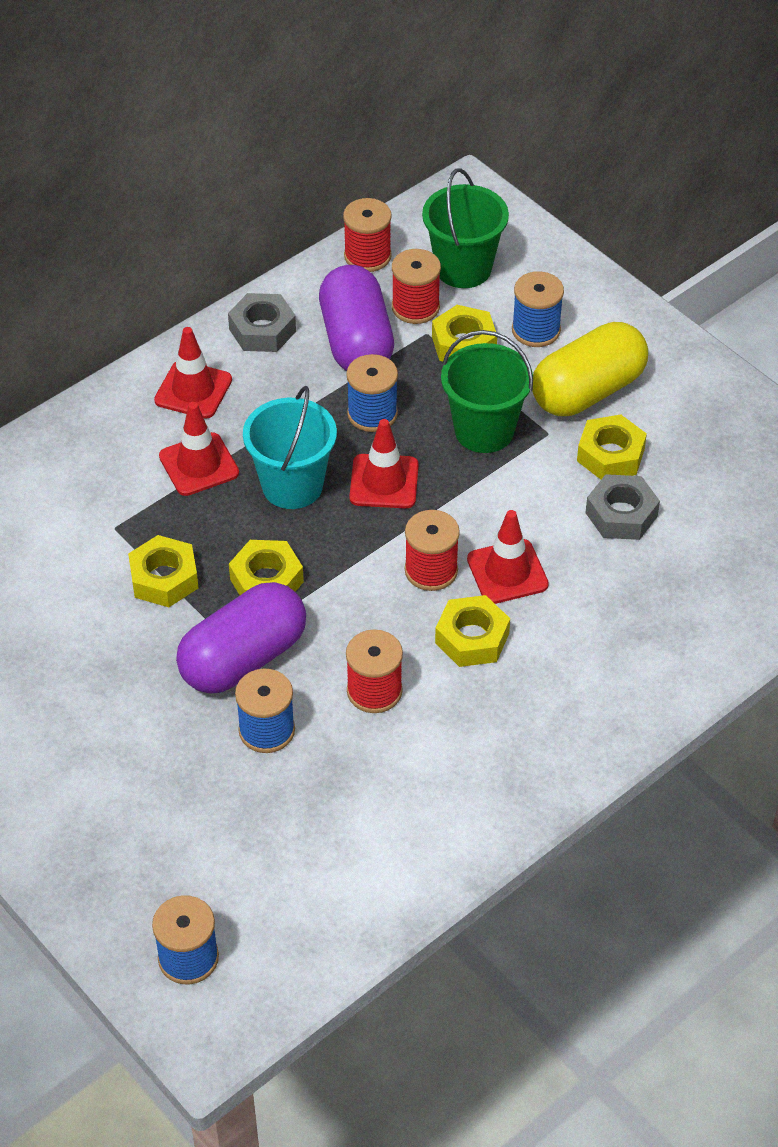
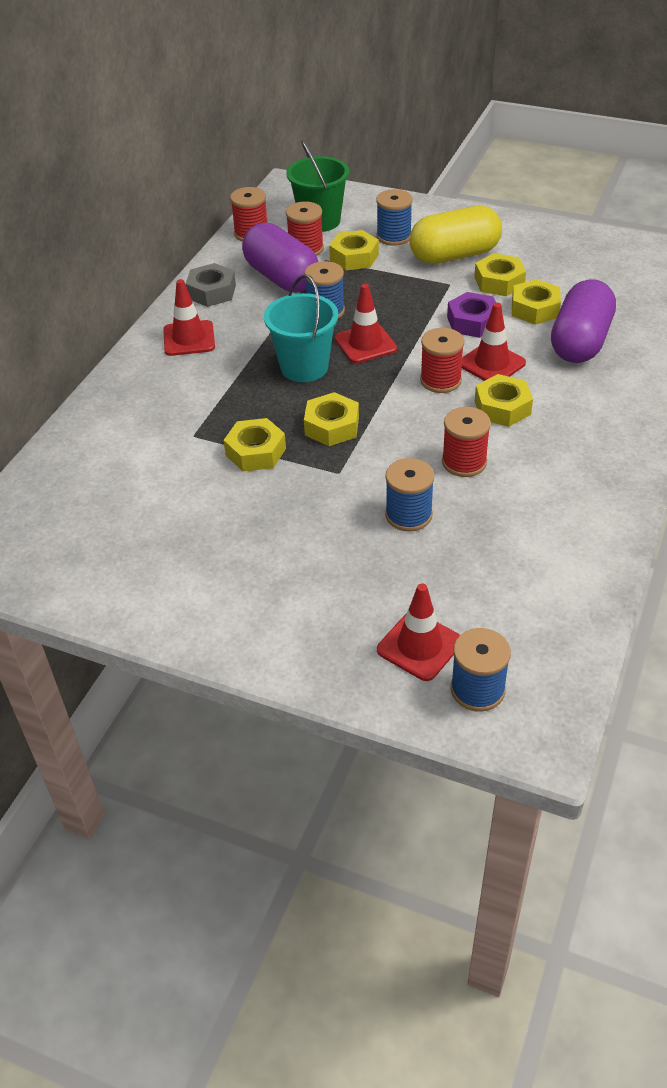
camera: 25 degrees left, 5 degrees down
(199, 465) = (227, 378): red traffic cone -> red traffic cone (419, 646)
(244, 658) = (354, 478): purple capsule -> purple capsule (580, 342)
(484, 430) = (407, 296): green bucket -> none
(532, 502) = (472, 322): none -> purple nut
(588, 391) = (454, 255): yellow capsule -> yellow capsule turned 45 degrees clockwise
(621, 514) = (535, 309): grey nut -> yellow nut

